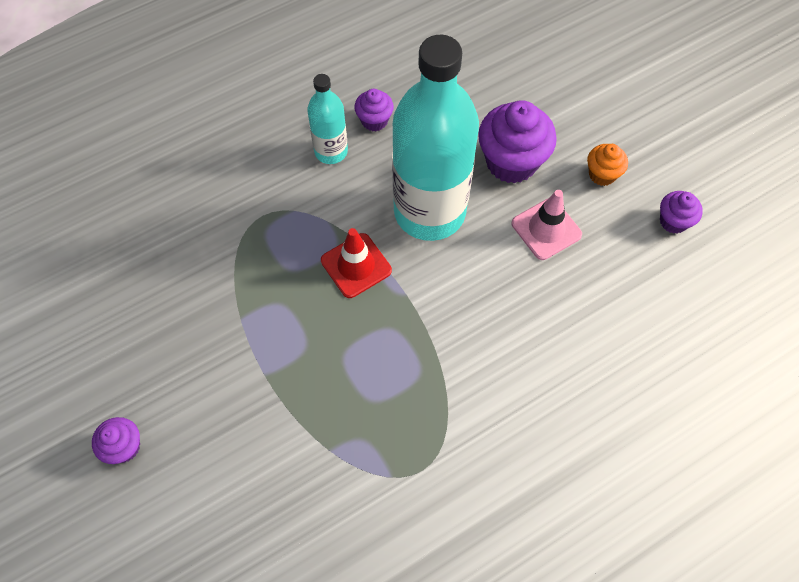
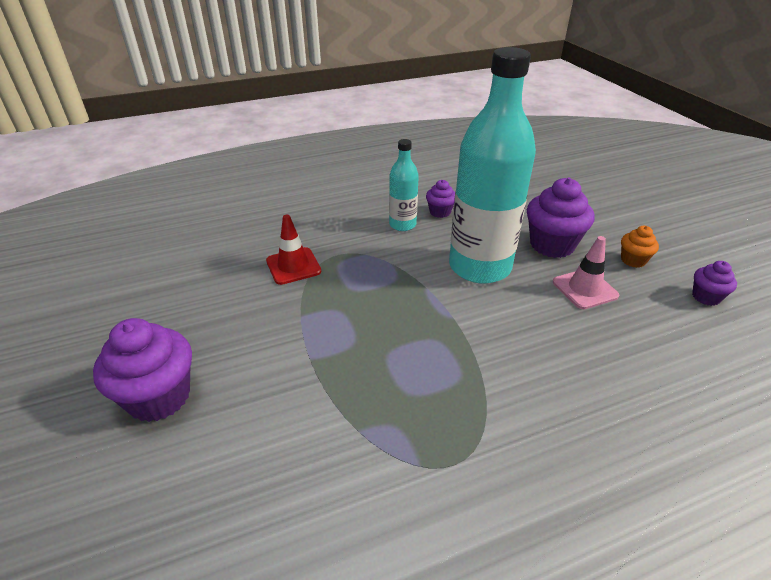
camera: 10 degrees right, 25 degrees down
(124, 447) = (159, 397): purple cupcake -> purple cupcake, size x1.89
(356, 265) = (411, 293): red traffic cone -> red traffic cone (293, 266)

